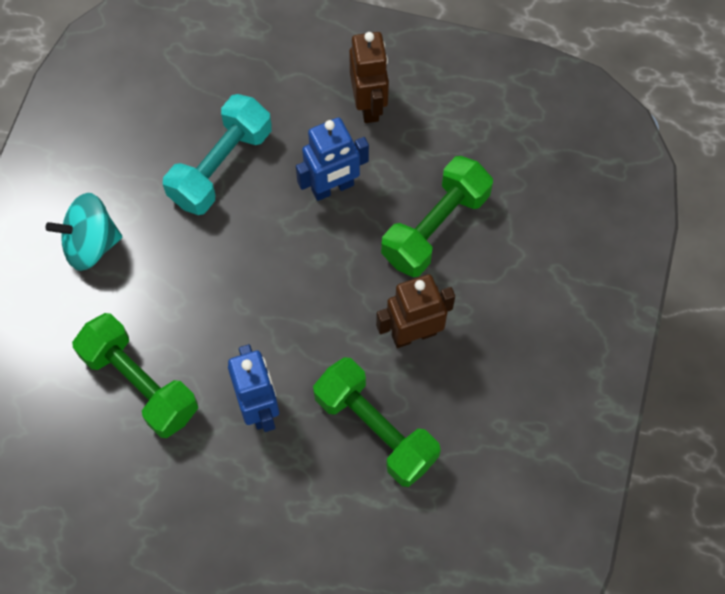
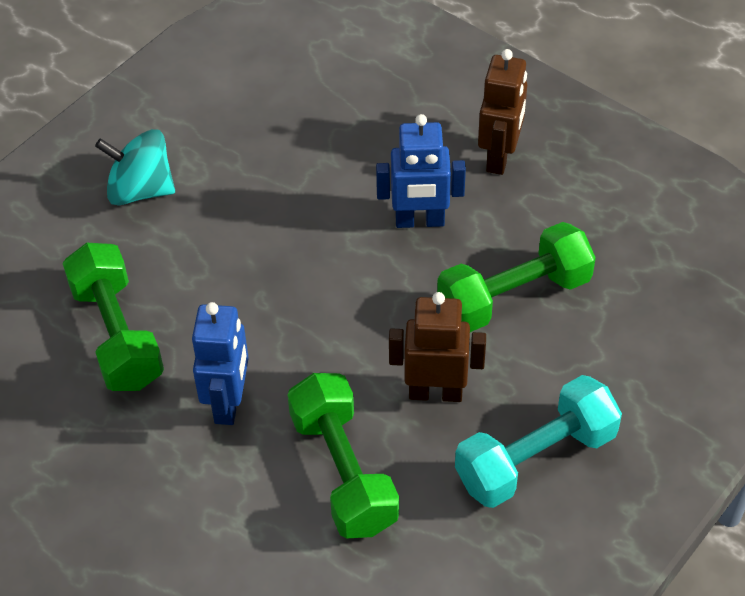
camera: 25 degrees right, 15 degrees down
(221, 166) = (311, 163): turquoise dumbbell -> turquoise dumbbell (535, 459)

